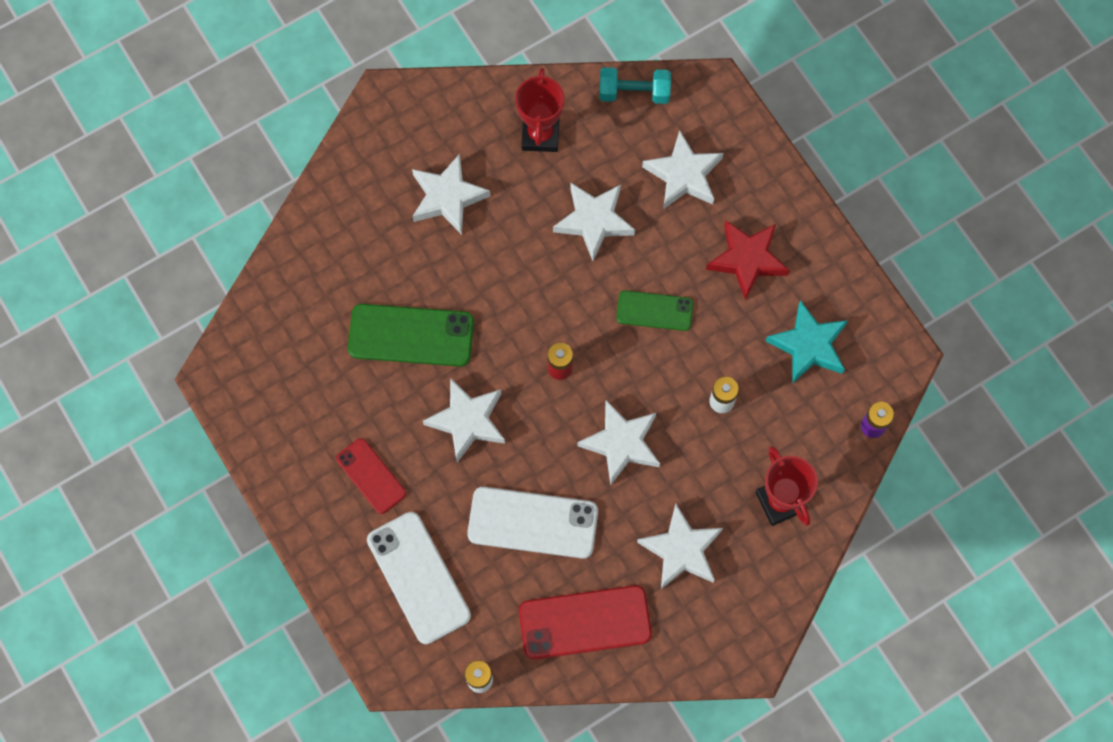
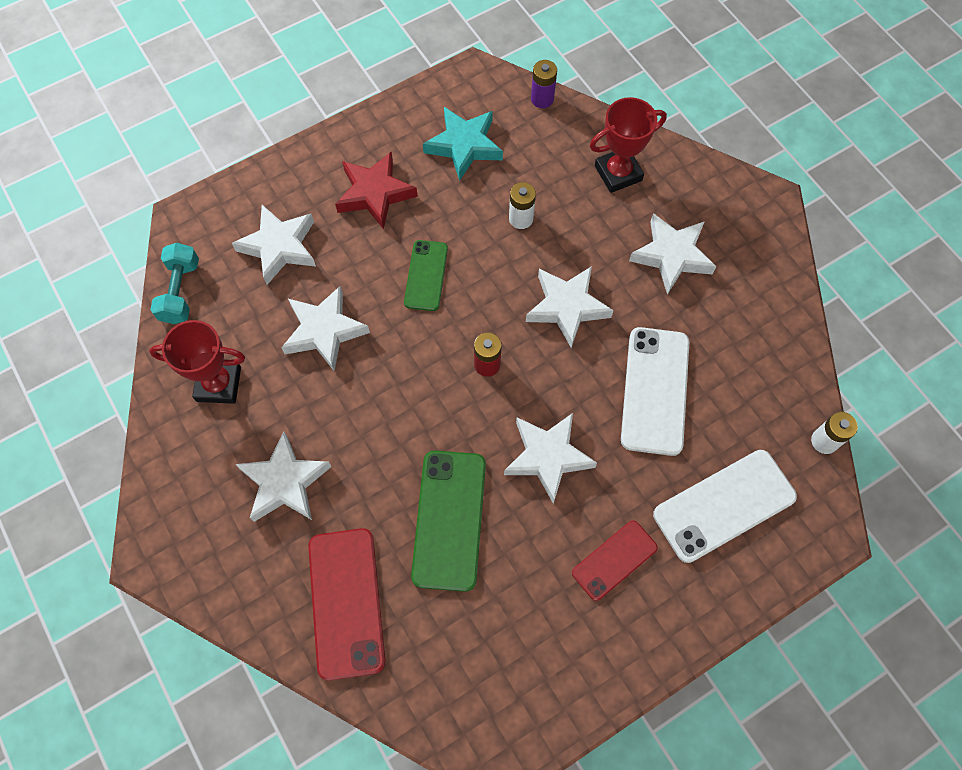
camera: 90 degrees left, 5 degrees down
(584, 622) = (752, 342): red phone -> red phone (346, 602)

